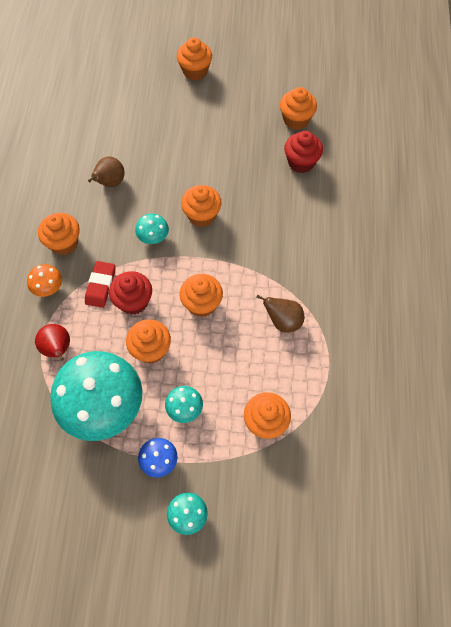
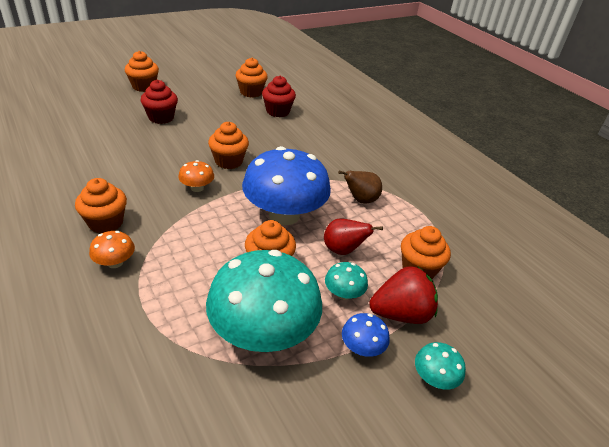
camera: 40 degrees left, 25 degrees down
(58, 349) = (169, 308): red pear -> red pear (343, 250)
(101, 286) = (174, 239): red eraser -> none
(110, 183) = (121, 167): brown pear -> none
(133, 301) = (219, 237): red cupcake -> red cupcake (161, 117)
(153, 237) = (197, 188): turquoise mushroom -> orange mushroom
(202, 304) = (284, 215): orange cupcake -> blue mushroom
(212, 452) = (401, 313): none -> red strawberry

